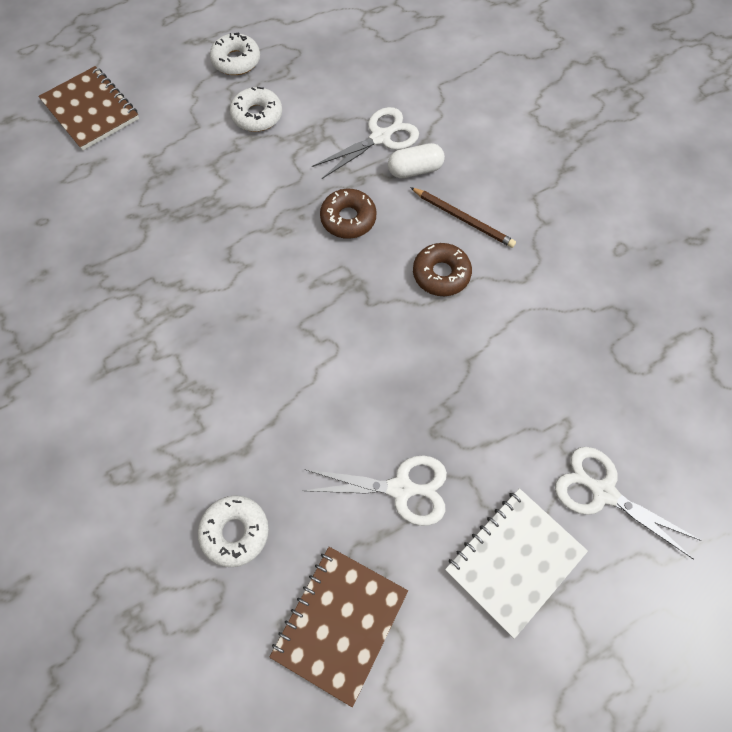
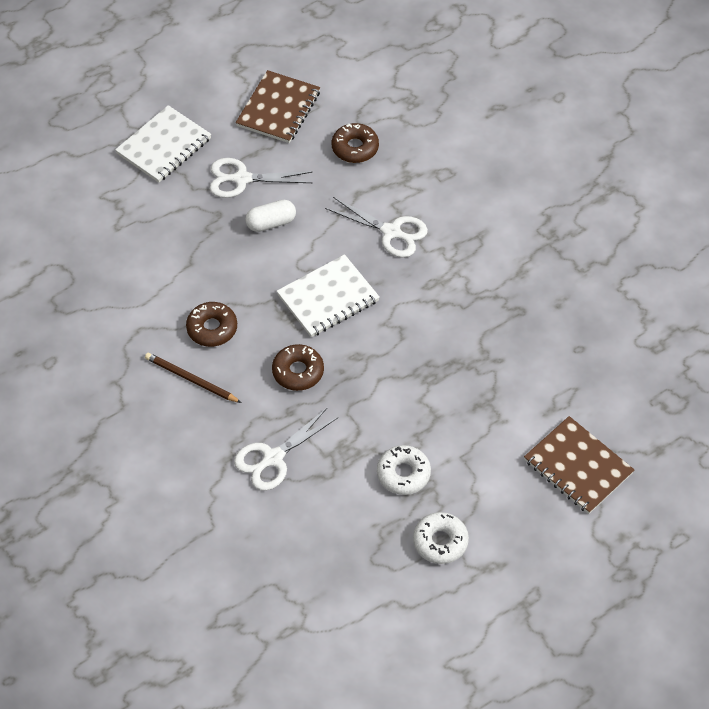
camera: 175 degrees right, 10 degrees down
(235, 532) = (355, 148): white donut -> brown donut
(305, 301) = (328, 298): none -> white notebook
(415, 170) = (237, 425): white capsule -> white capsule (271, 223)
(603, 492) = (97, 187): white scissors -> white scissors (391, 232)

